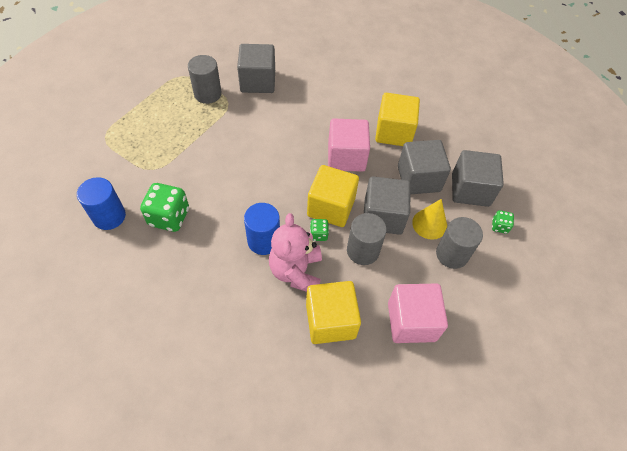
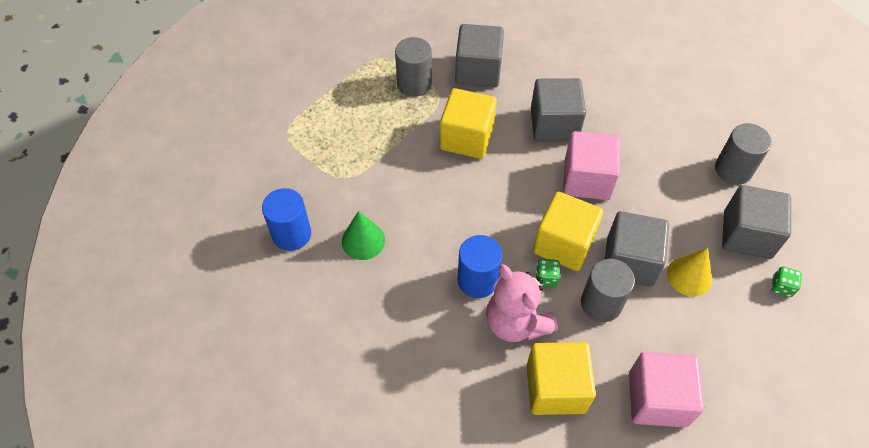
camera: 10 degrees right, 0 degrees up
(169, 217) = (363, 240): green dice -> green cone
(296, 271) = (516, 322): pink teddy bear -> pink teddy bear turned 45 degrees counterclockwise
(394, 132) = (651, 150): yellow cube -> yellow cube (467, 138)
(418, 179) = (679, 215): grey cube -> grey cube (554, 124)
(452, 254) = (716, 318): grey cylinder -> grey cylinder (733, 169)

